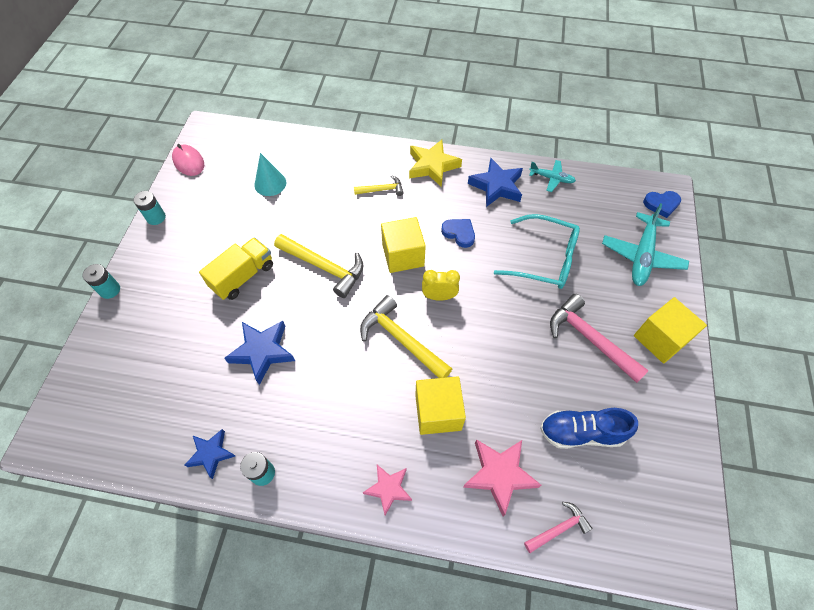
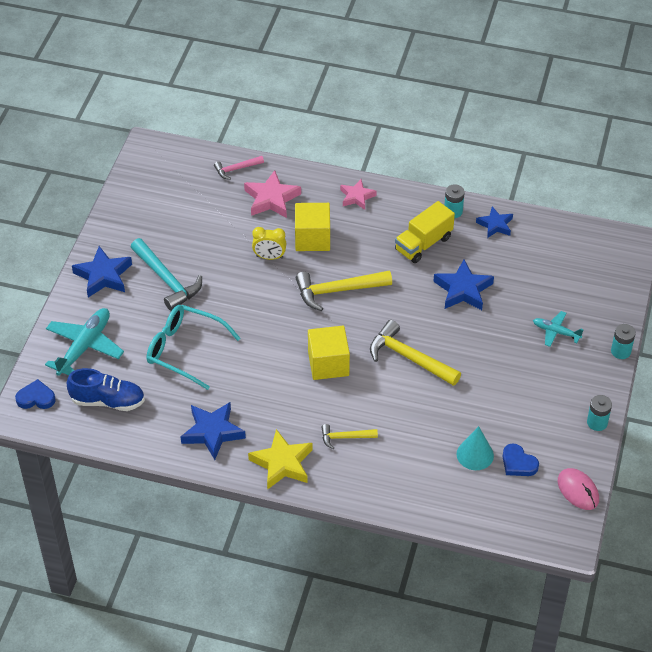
camera: 175 degrees left, 10 degrees down
(243, 276) = (490, 354): yellow truck -> yellow truck (423, 244)
(401, 339) = (337, 291): yellow hammer -> yellow hammer turned 120 degrees clockwise
(439, 296) = (297, 323): yellow clock -> yellow clock (269, 257)
(459, 233) = (266, 382): blue heart -> blue heart (518, 463)
(551, 178) = (146, 437): turquoise plane -> turquoise plane (556, 332)
(581, 432) = (200, 218): blue shoe -> blue shoe (108, 401)
(589, 339) = (167, 280): pink hammer -> turquoise hammer
(660, 339) = (103, 276): yellow cube -> blue star

